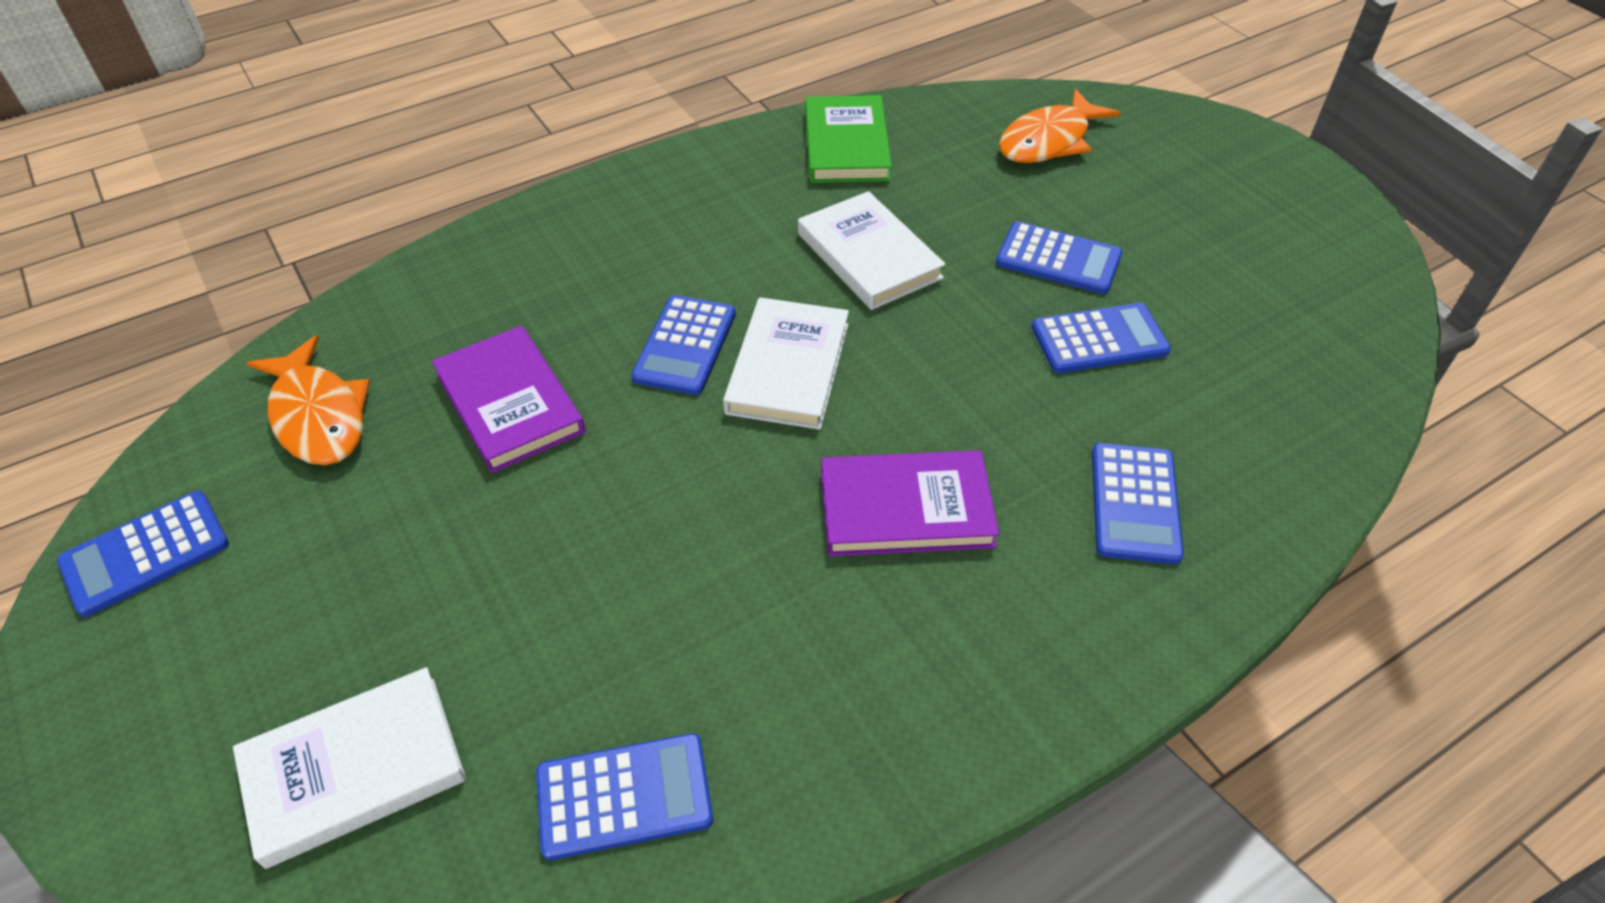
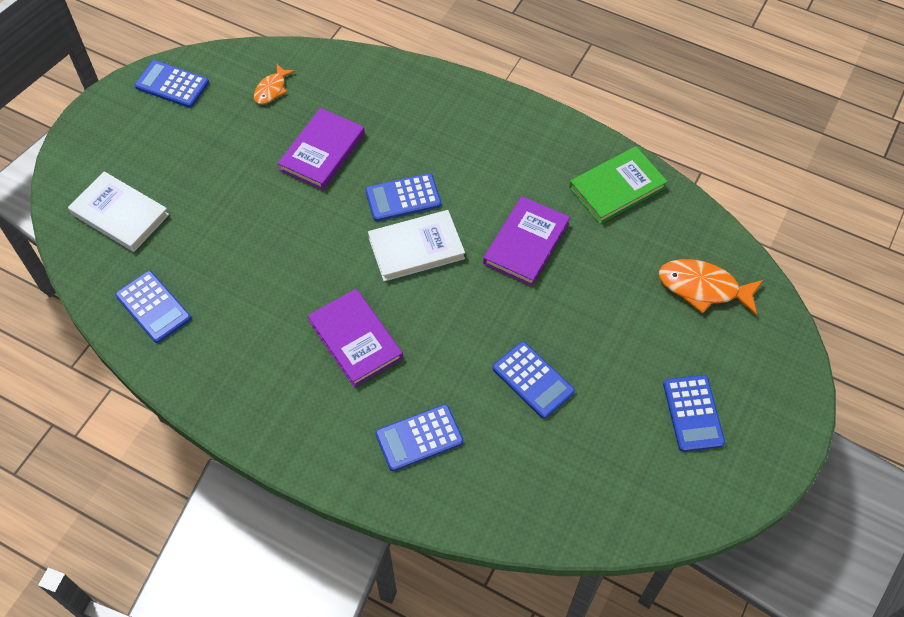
camera: 60 degrees right, 10 degrees up
(318, 416) = (272, 89): orange fish -> orange fish, size x0.58
(869, 256) = (526, 243): white book -> purple book
(1058, 259) = (589, 335): blue calculator -> blue calculator (693, 413)

